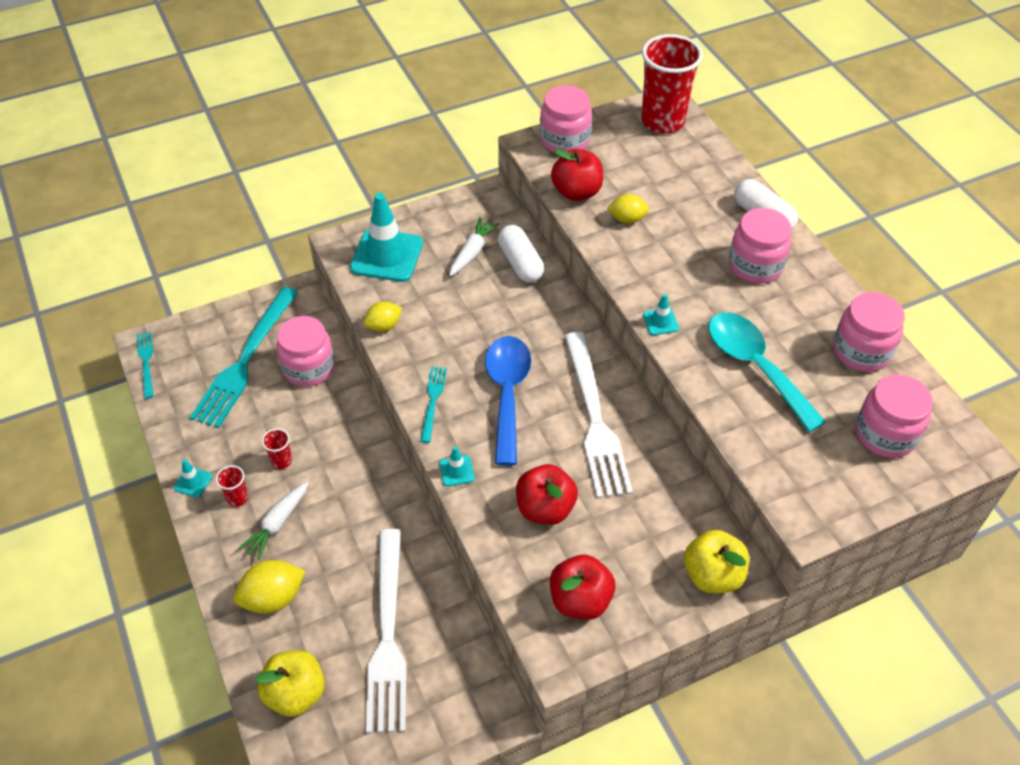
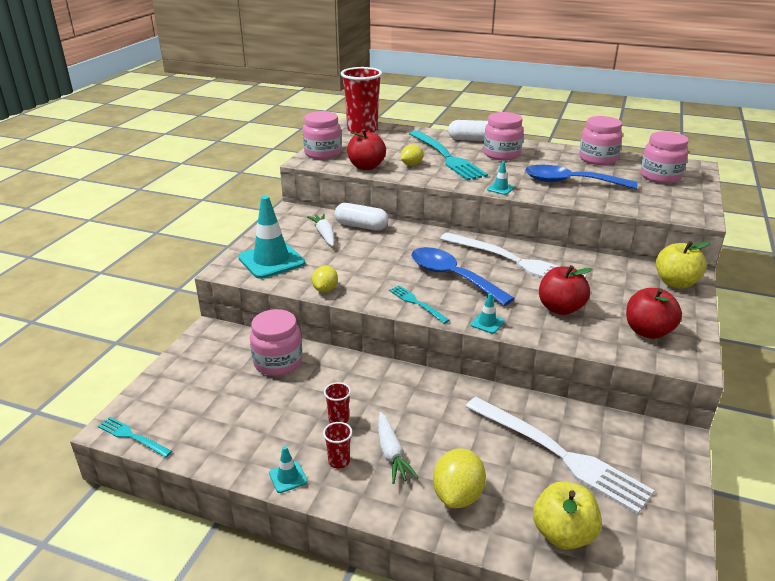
camera: 45 degrees left, 20 degrees down
(245, 360) = (221, 386): turquoise fork -> turquoise fork (446, 157)
(755, 366) = (570, 182): turquoise spoon -> blue spoon

